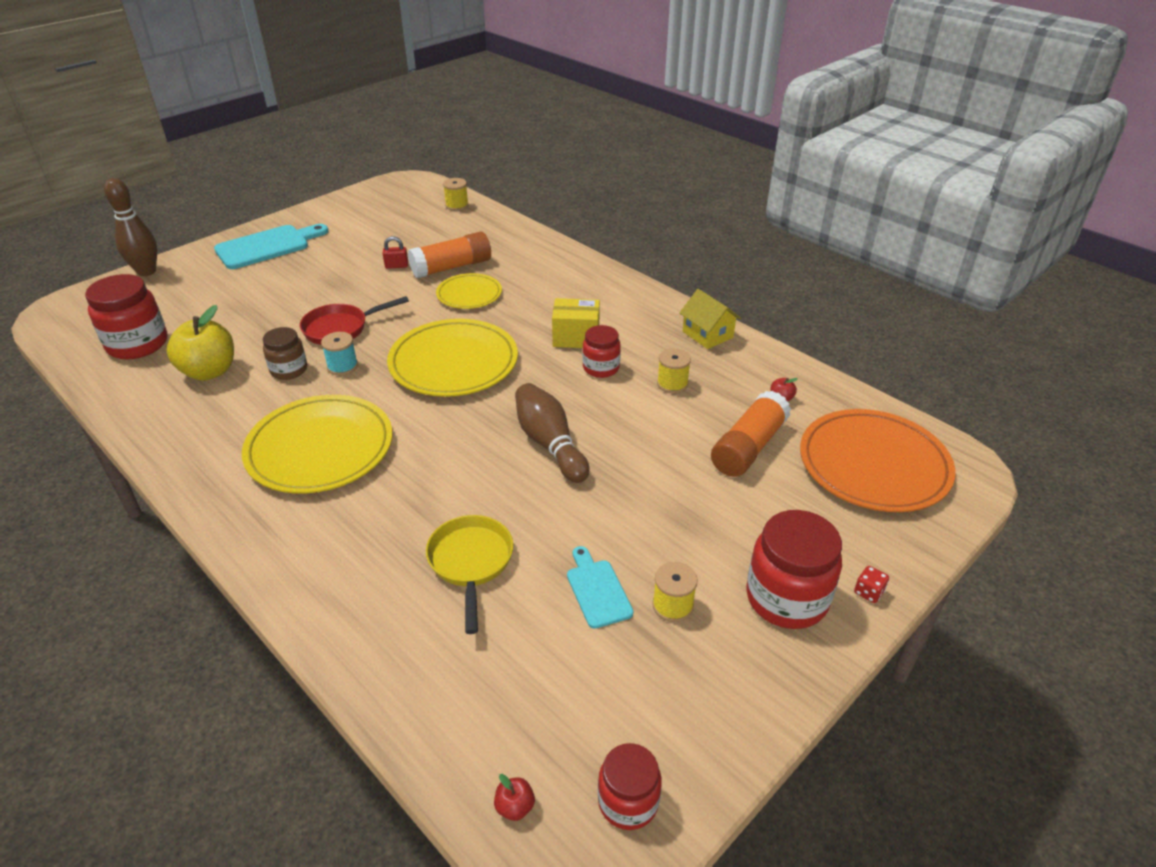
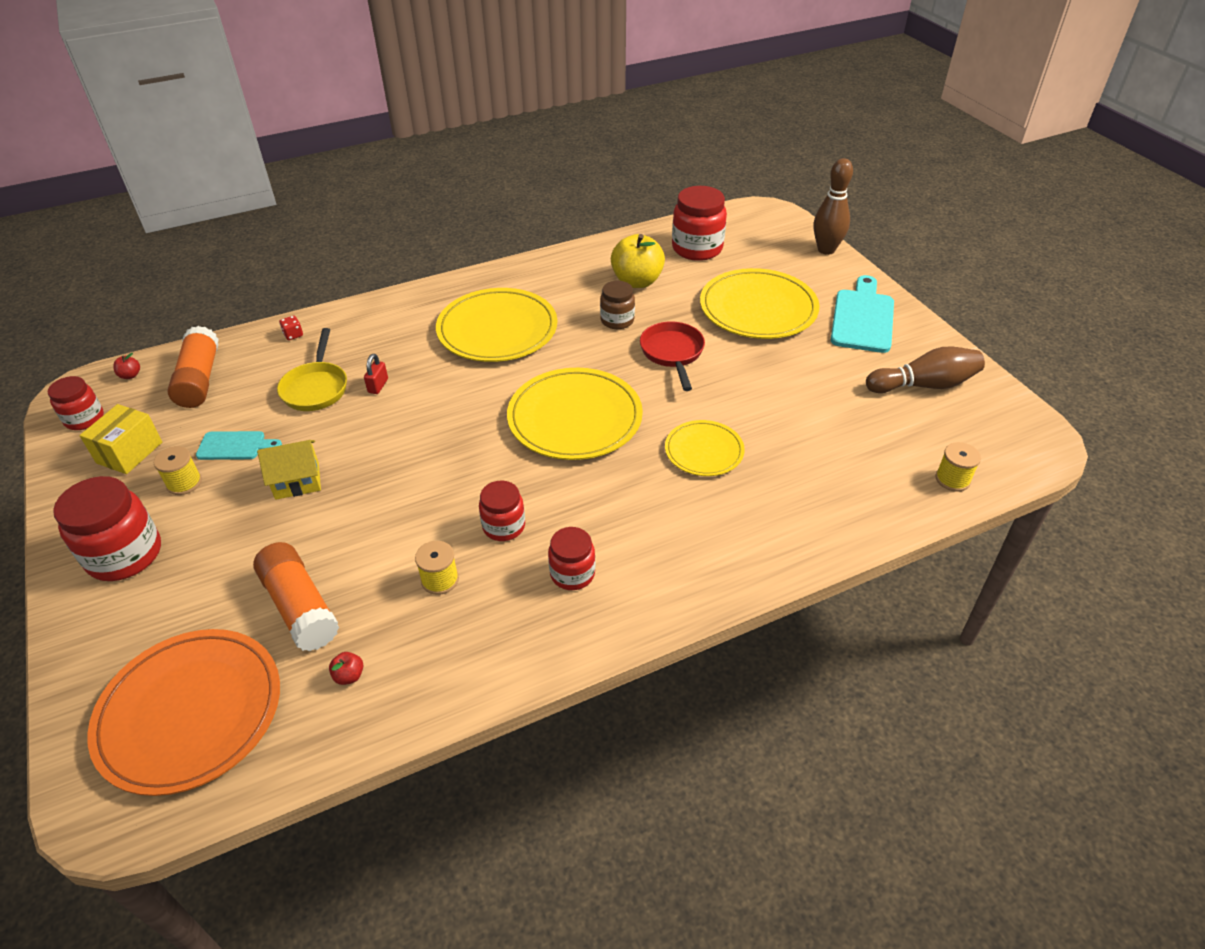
camera: 110 degrees right, 5 degrees up
(258, 295) = (758, 309): none -> yellow plate
(267, 246) = (862, 318): turquoise cutting board -> turquoise cutting board turned 150 degrees counterclockwise
(342, 366) = (606, 350): turquoise spool -> none
(396, 266) = (790, 404): red padlock -> red padlock (378, 386)
(452, 267) = (773, 447): orange glue stick -> orange glue stick (199, 379)
(471, 563) = (316, 388): yellow pan -> yellow pan turned 75 degrees clockwise
(550, 444) = (411, 458): brown bowling pin -> brown bowling pin (924, 385)
(576, 337) = (572, 521): yellow box -> yellow box (129, 452)
(626, 326) = (572, 574): none -> red jar
(707, 334) = (514, 653): yellow house -> yellow house (297, 481)
(868, 592) = (76, 615): red dice -> red dice (293, 335)

